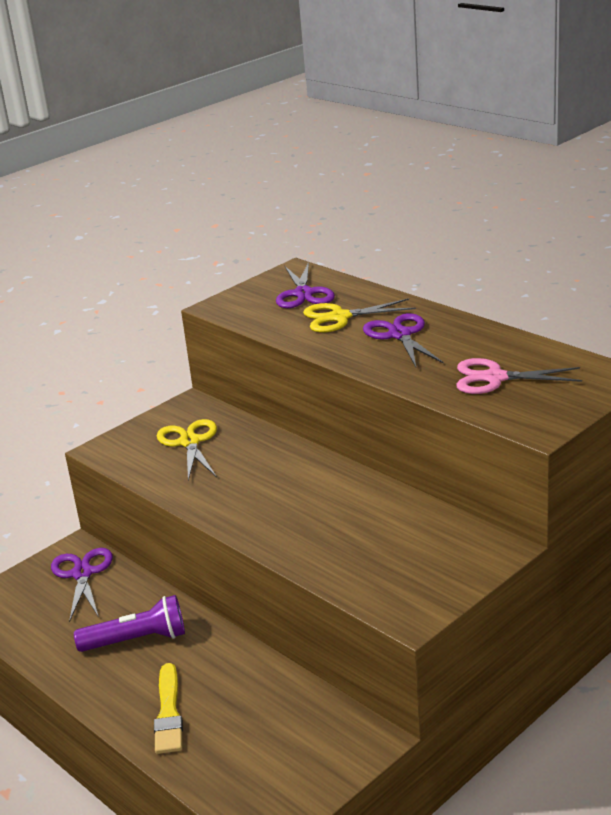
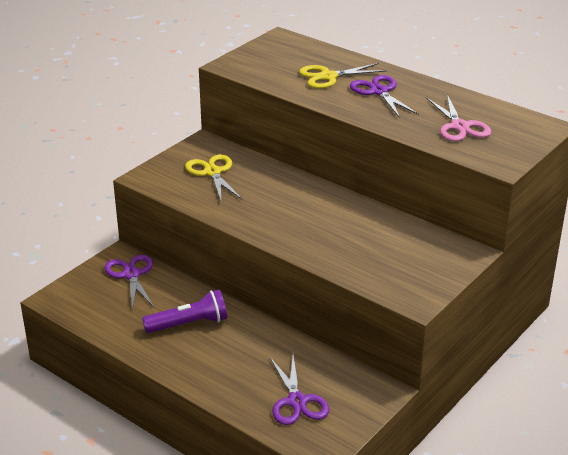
camera: 10 degrees left, 5 degrees up
(168, 712) = (228, 376): yellow brush -> none
(303, 294) = (294, 57): purple scissors -> purple scissors (297, 401)
(495, 378) = (460, 126): pink scissors -> pink scissors turned 105 degrees counterclockwise

